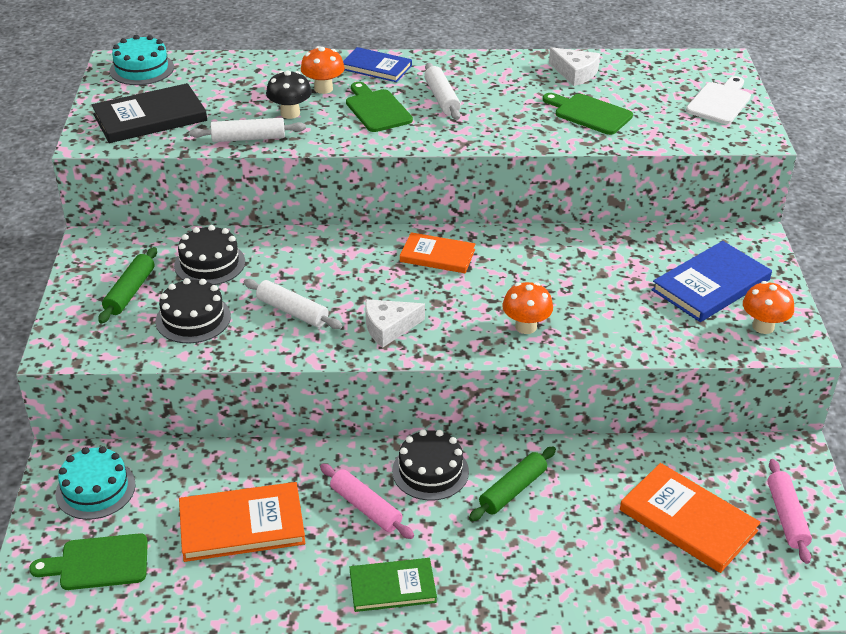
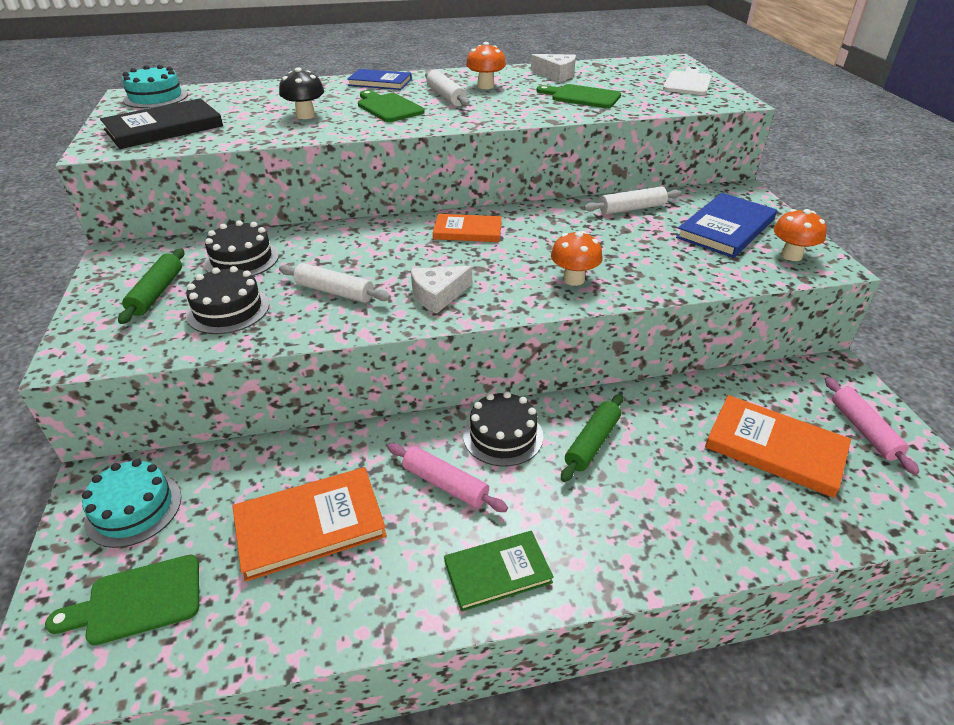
camera: 10 degrees left, 0 degrees up
(248, 138) = (267, 135): white rolling pin -> white rolling pin (632, 209)
(323, 89) = (334, 98): orange mushroom -> orange mushroom (485, 86)

